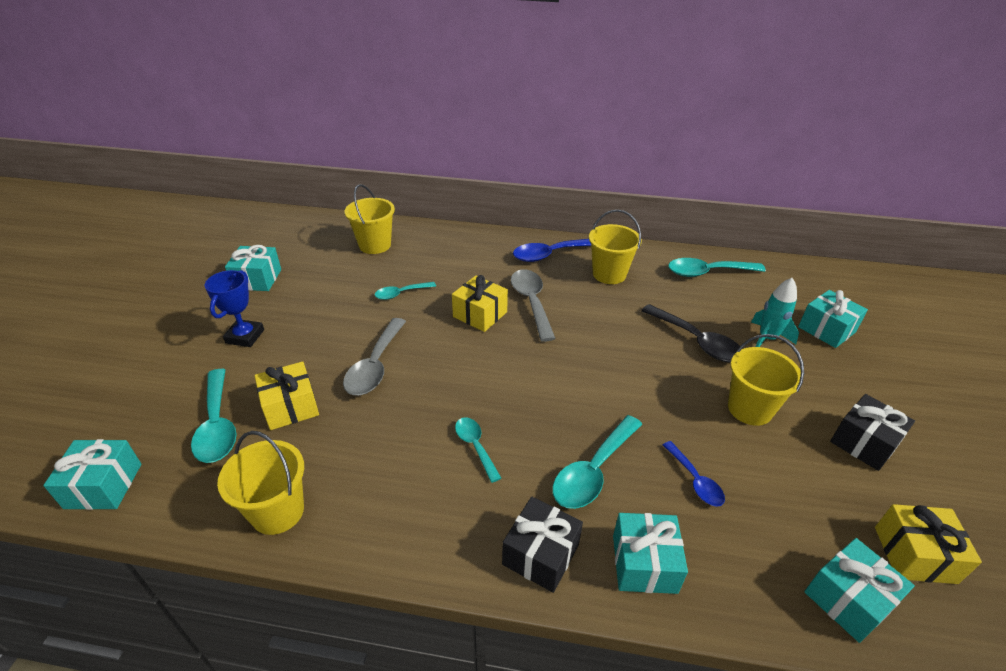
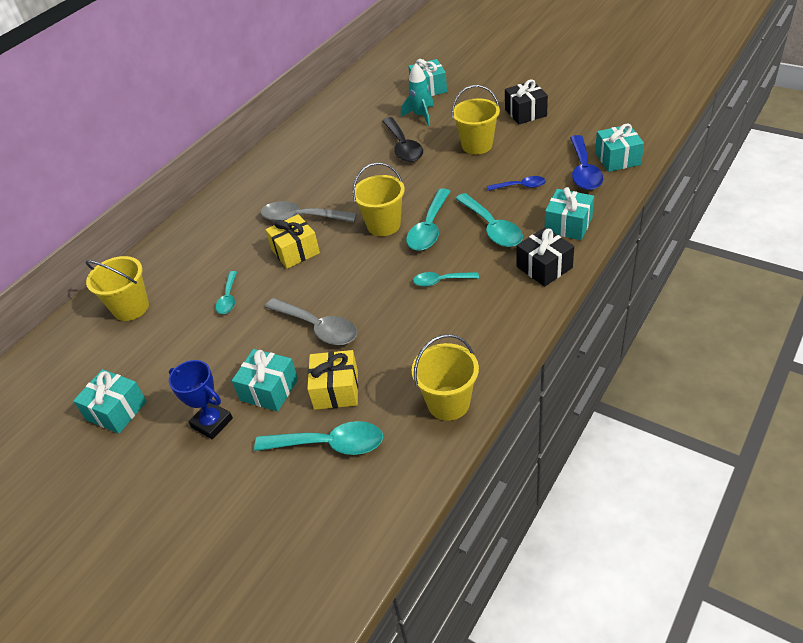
camera: 60 degrees left, 5 degrees up
(103, 486) = (361, 530): turquoise gift -> turquoise gift (269, 390)
(550, 254) = (245, 192): blue spoon -> blue spoon (584, 171)
(609, 274) = (298, 166): yellow bucket -> yellow bucket (383, 225)
(696, 341) = (403, 147): black spoon -> black spoon turned 90 degrees clockwise
(707, 272) = (334, 117): turquoise spoon -> turquoise spoon (429, 228)
(914, 554) = (602, 127): yellow gift -> none

